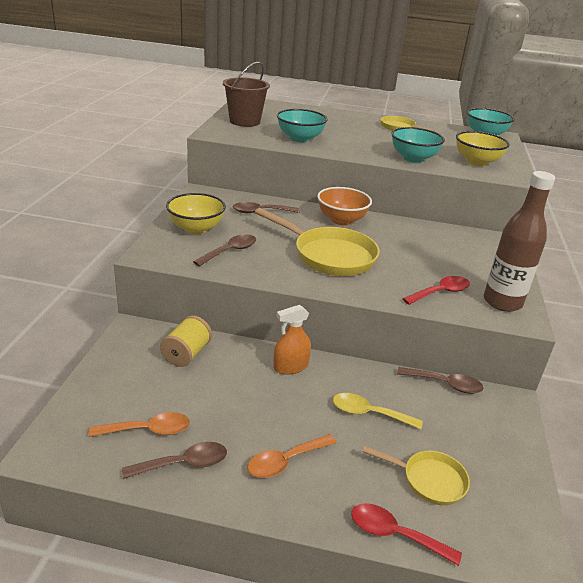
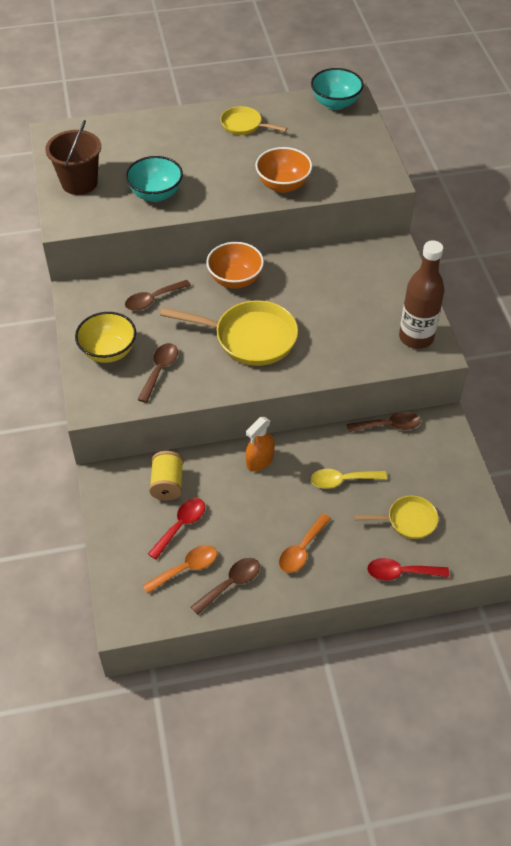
camera: 20 degrees left, 20 degrees up
(413, 158) = (283, 185): turquoise bowl -> orange bowl
(441, 292) = (363, 346): red spoon -> red spoon (181, 525)
(476, 162) = (344, 165): yellow bowl -> none

